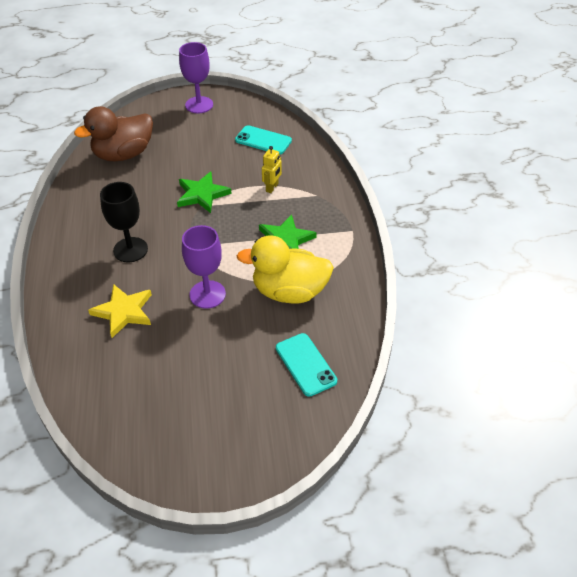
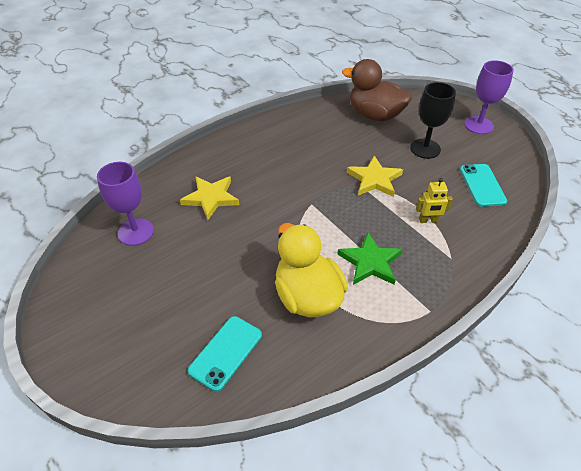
camera: 60 degrees right, 0 degrees up
(130, 250) = (277, 169): black goblet -> black goblet (425, 148)
(202, 194) = (374, 179): green star -> yellow star
(207, 294) = (263, 239): purple goblet -> purple goblet (136, 232)

